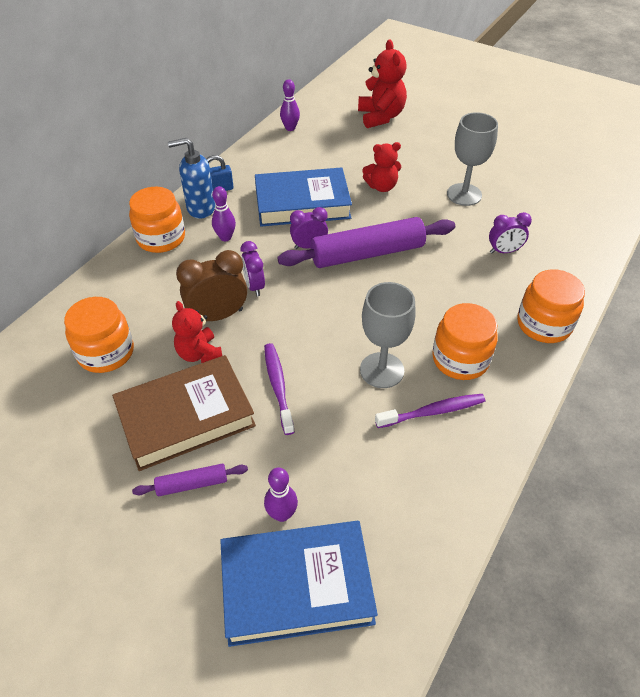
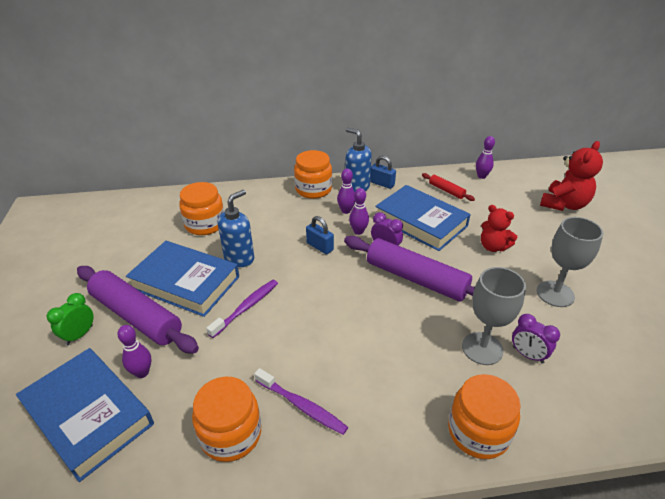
camera: 50 degrees right, 10 degrees down
(165, 551) = (79, 335): none -> green clock
(186, 417) = (185, 282): brown book -> blue book
(192, 484) = (136, 316): purple rolling pin -> purple rolling pin, size x2.14
(199, 354) = (239, 258): red teddy bear -> blue soap dispenser
(218, 316) = (278, 247): brown clock -> none
(254, 286) = (320, 246): purple clock -> blue padlock
(265, 248) = (358, 231): none -> purple bowling pin
(281, 160) = (446, 191): none -> red rolling pin
(382, 370) = (313, 352): grey goblet -> grey goblet (482, 348)
(460, 359) = (373, 393): orange jar -> orange jar (231, 434)

